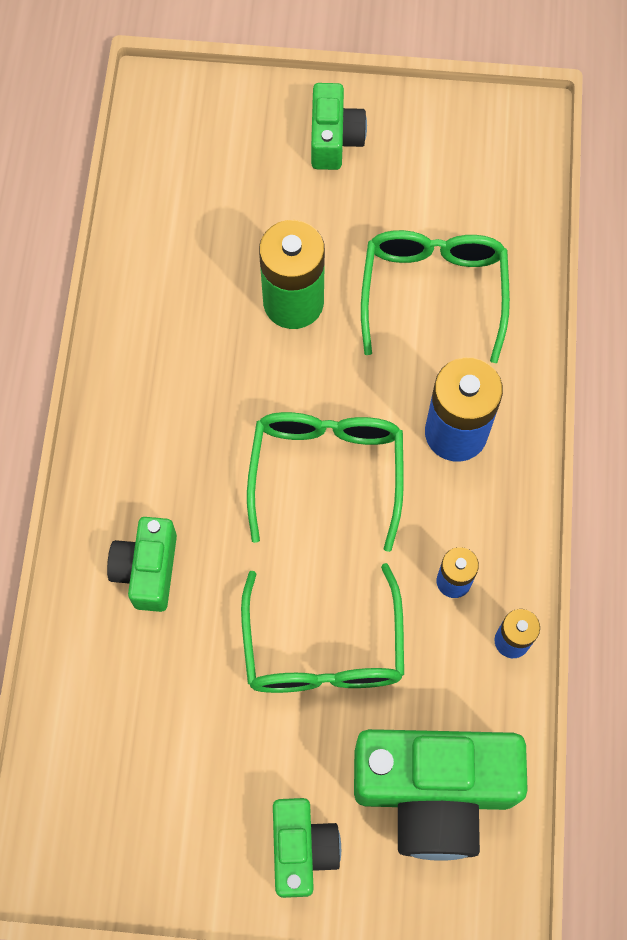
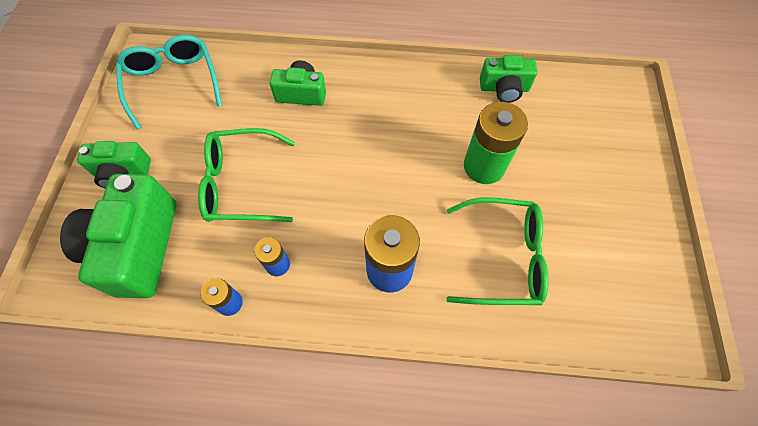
camera: 90 degrees right, 5 degrees down
(113, 800) = (173, 83): none -> turquoise glasses
(326, 471) = (361, 186): green glasses -> none
(334, 139) = (620, 192): green camera -> green camera (504, 89)

